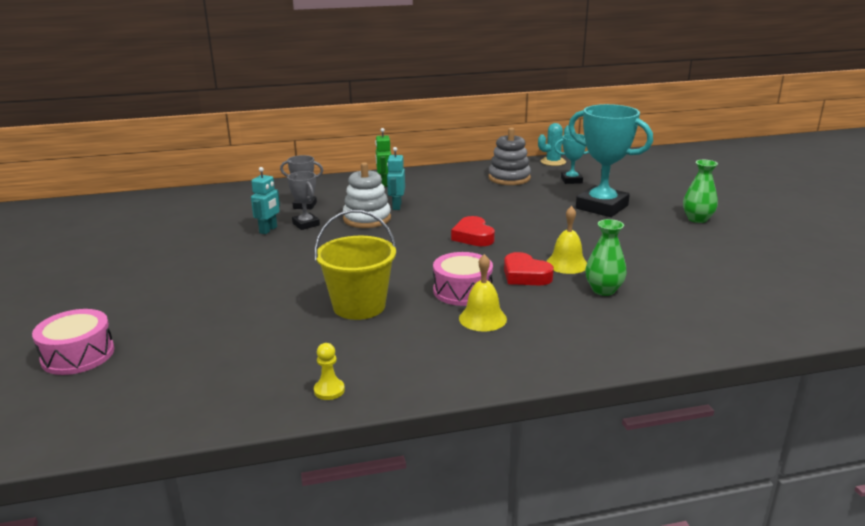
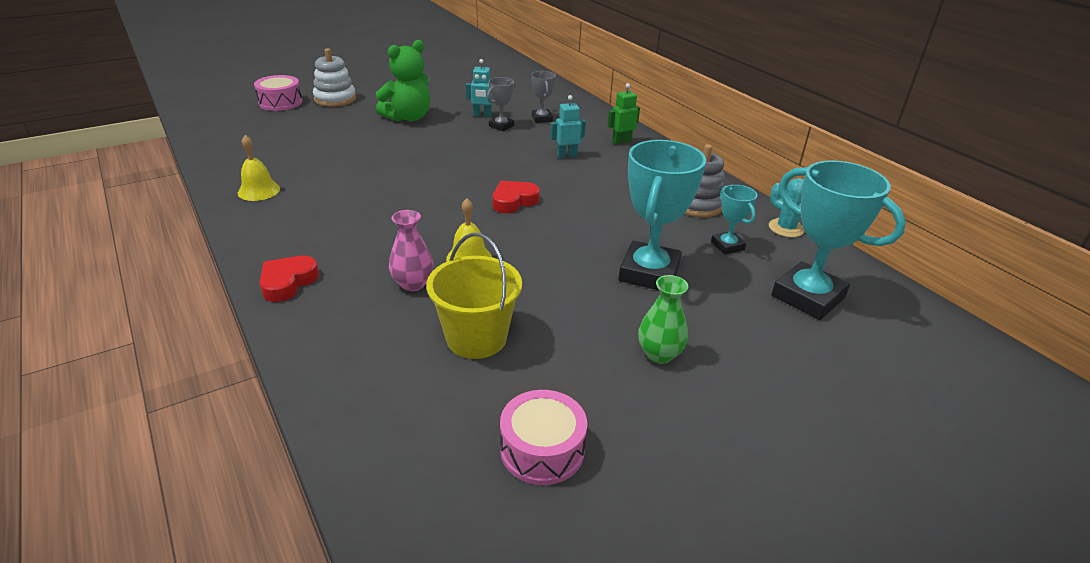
camera: 70 degrees right, 10 degrees up
(234, 268) = (408, 117): none -> green teddy bear
(329, 390) = (233, 179): yellow pawn -> none
(359, 306) = (355, 170): yellow bucket -> yellow bucket (476, 338)
(367, 219) = (528, 147): white stacking toy -> white stacking toy (335, 99)
(462, 291) = (392, 209): pink drum -> pink drum (542, 449)
(482, 318) = (342, 224): yellow bell -> yellow bell (259, 190)
(525, 275) = (434, 236): red heart -> red heart (288, 282)
(603, 290) = (413, 284): green vase -> pink vase
(636, 173) = (807, 297): none -> turquoise trophy

